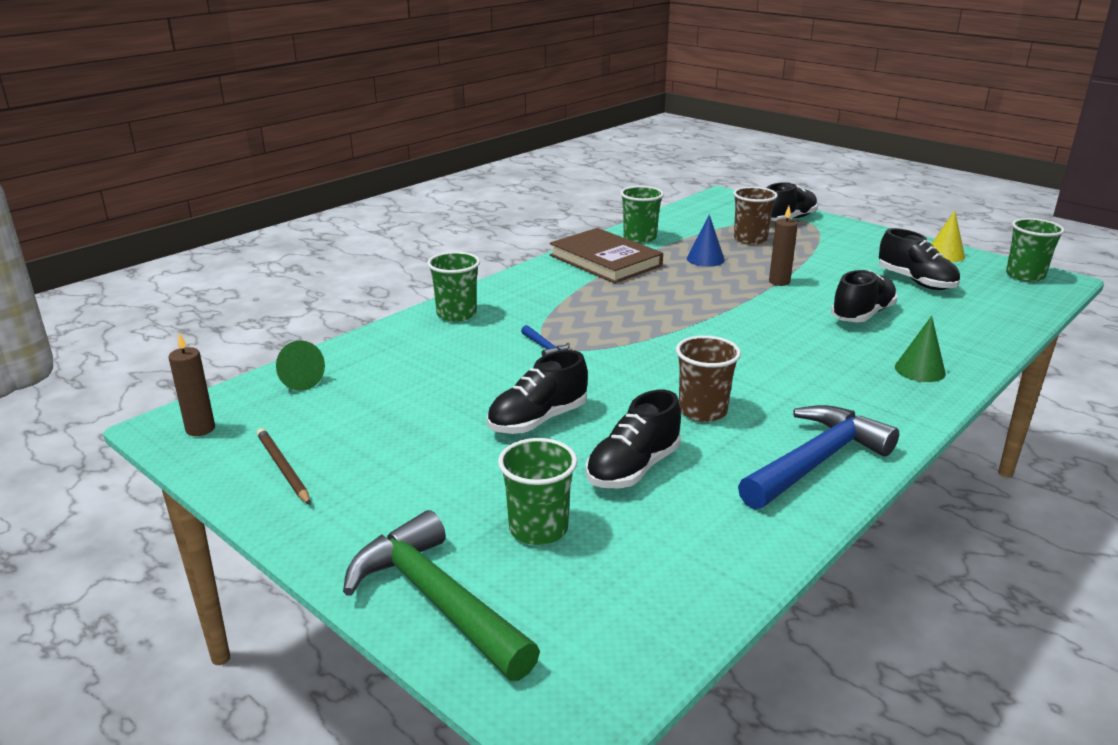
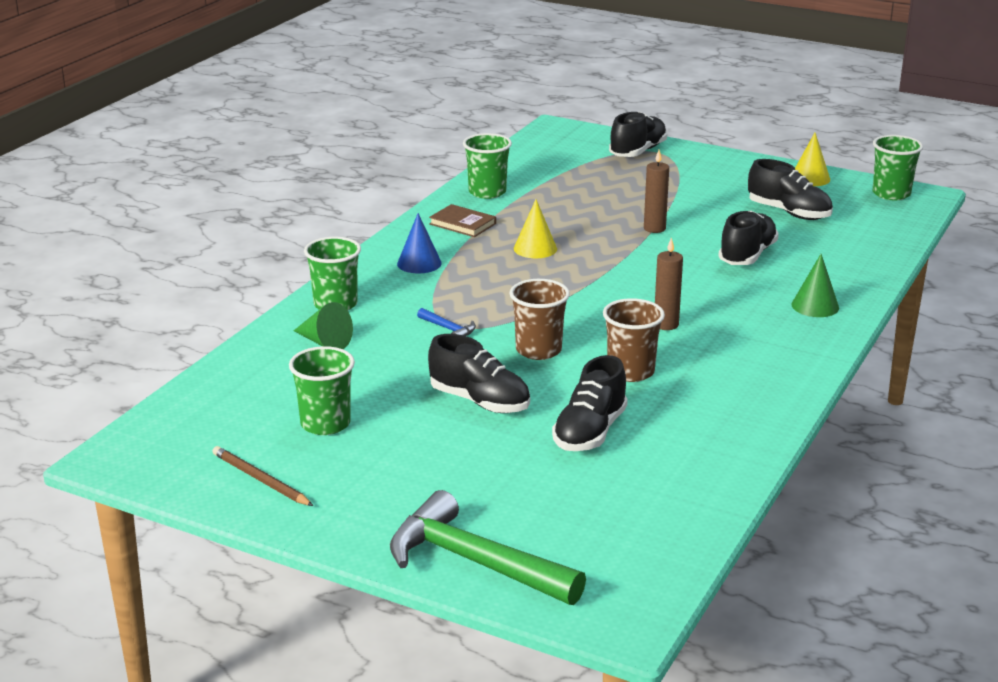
camera: 15 degrees left, 0 degrees up
(200, 429) = (147, 456): brown candle -> brown candle (666, 325)
(297, 380) = (211, 395): green cone -> green cone (324, 342)
(537, 420) = (480, 402): black shoe -> black shoe turned 90 degrees counterclockwise
(538, 529) = (531, 494): green cup -> green cup (325, 424)
(605, 260) = (462, 224): brown book -> brown book, size x0.52
(660, 287) = (535, 248): none -> yellow cone
(705, 259) = (568, 210): blue cone -> blue cone (419, 263)
(750, 239) = (606, 181): brown cup -> brown cup (538, 350)
(816, 461) = (747, 403): blue hammer -> none

